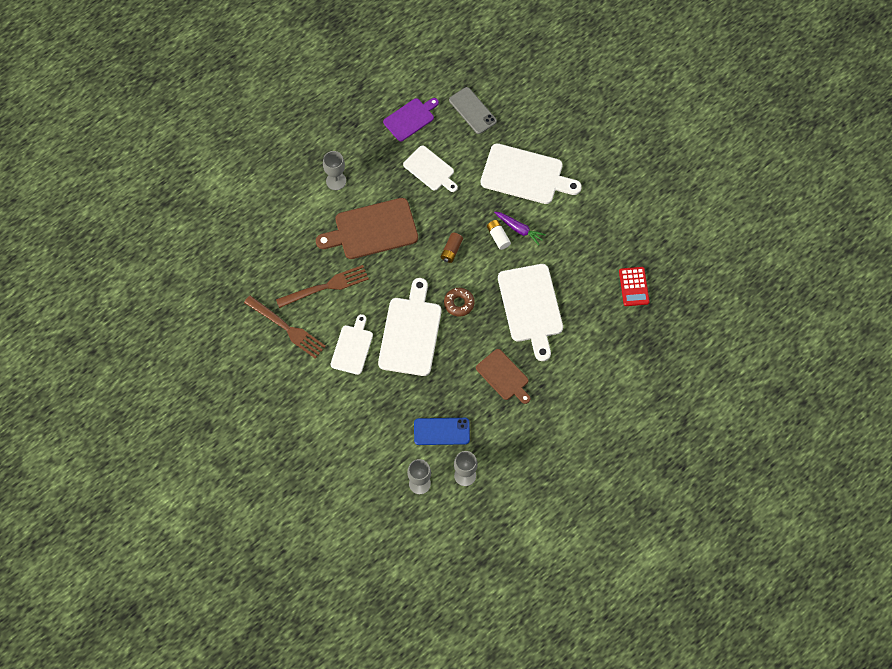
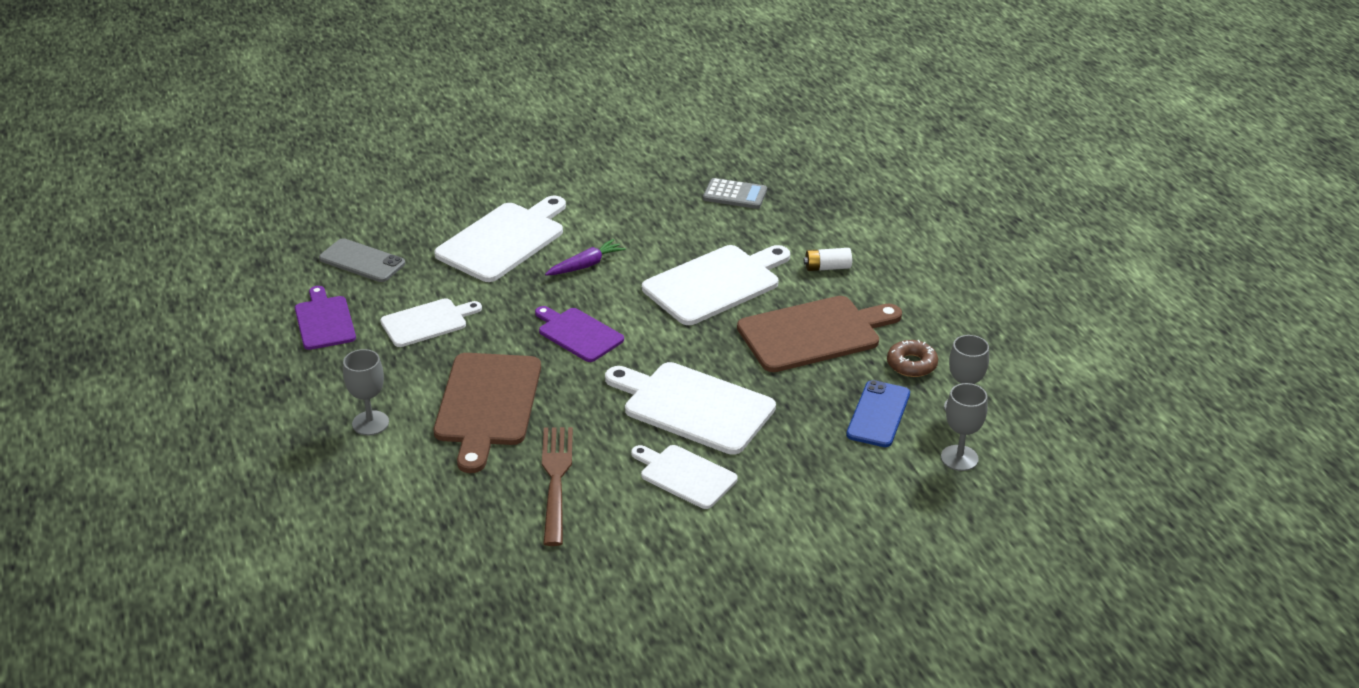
camera: 70 degrees left, 30 degrees down
(287, 328) = (606, 545): brown fork -> none
(451, 250) = (578, 334): brown battery -> purple cutting board
(459, 303) = (671, 347): brown donut -> brown donut (911, 364)
(472, 111) = (362, 261): grey phone -> grey phone turned 45 degrees clockwise
(498, 237) = (585, 286): white battery -> white battery (827, 267)
(503, 376) = (814, 333): brown cutting board -> brown cutting board, size x1.64
(531, 307) = (715, 283): white cutting board -> white cutting board turned 45 degrees counterclockwise
(634, 287) = (735, 194): red calculator -> grey calculator

